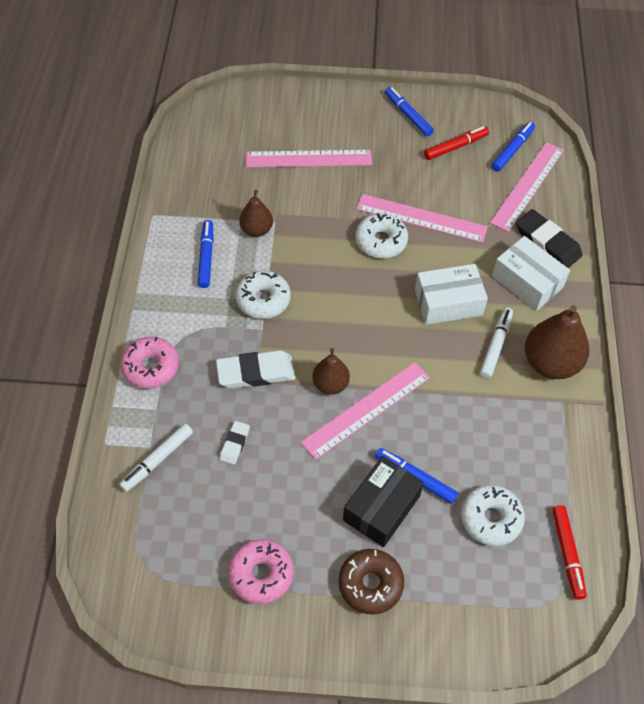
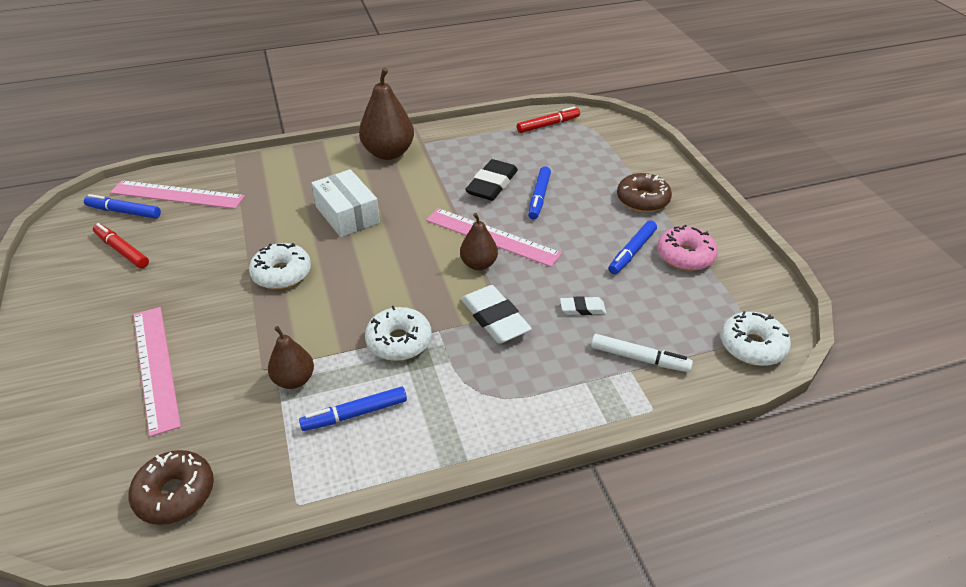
camera: 110 degrees left, 15 degrees down
(151, 367) = (538, 407): pink donut -> none
(194, 161) = (175, 494): none -> brown donut
(381, 508) = (577, 208): black box -> none
(408, 115) = (66, 298): blue marker -> blue marker (632, 252)
(421, 218) = (239, 253): pink ruler -> none
(491, 519) = (546, 158): white donut -> white donut (752, 346)
(495, 346) = (384, 181): white marker -> none
(527, 282) = (304, 176): white box -> none
(547, 242) = (252, 173): black eraser -> black eraser (492, 184)

